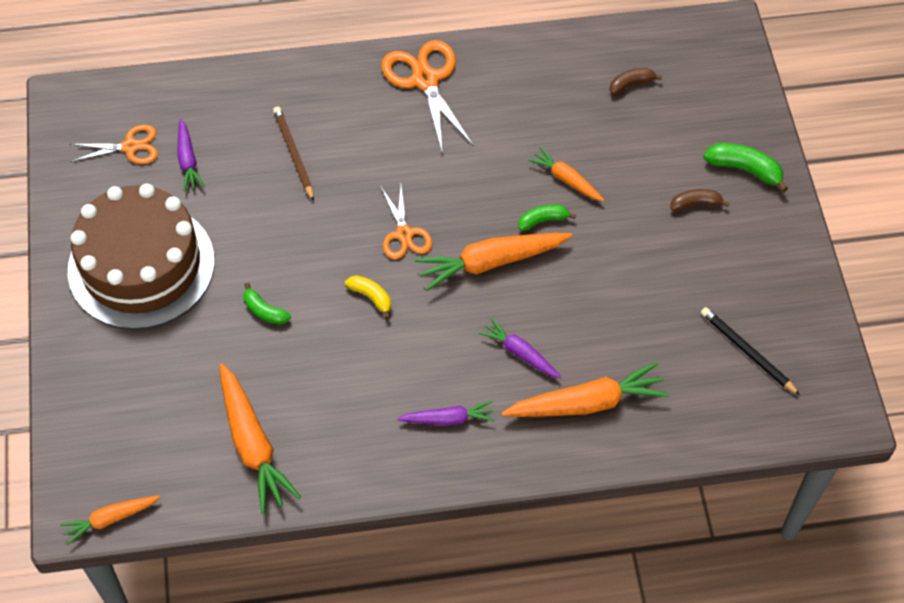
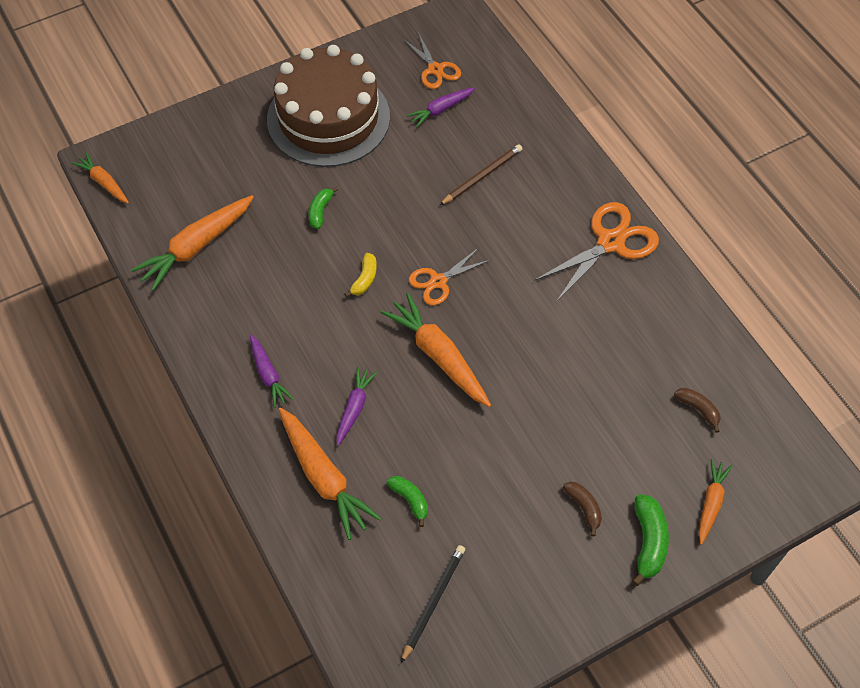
camera: 70 degrees right, 0 degrees up
(543, 220) = (502, 383): green banana -> green banana (410, 500)
(566, 179) = (557, 388): orange carrot -> orange carrot (711, 503)

